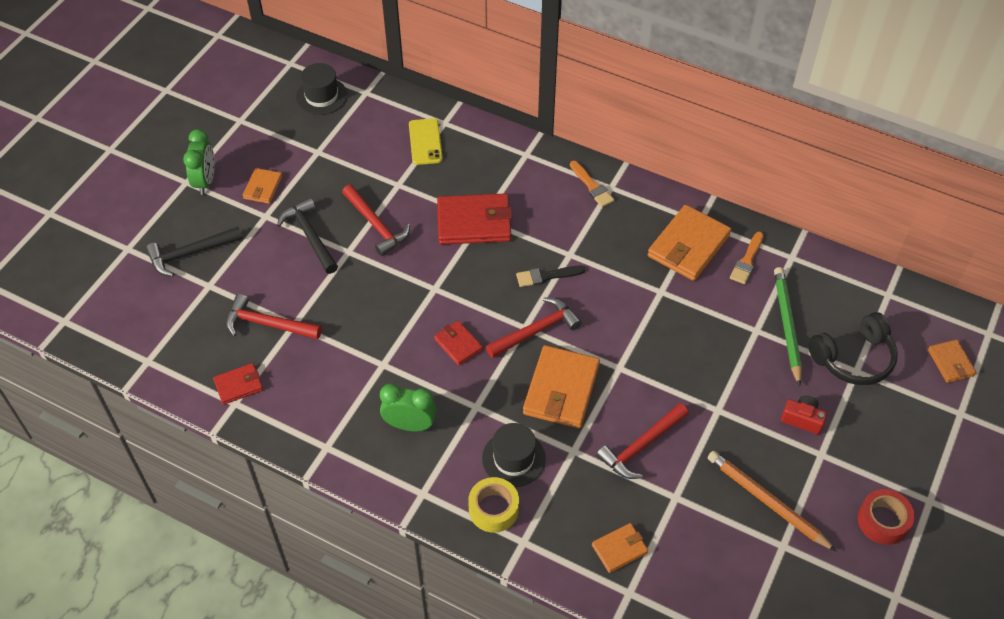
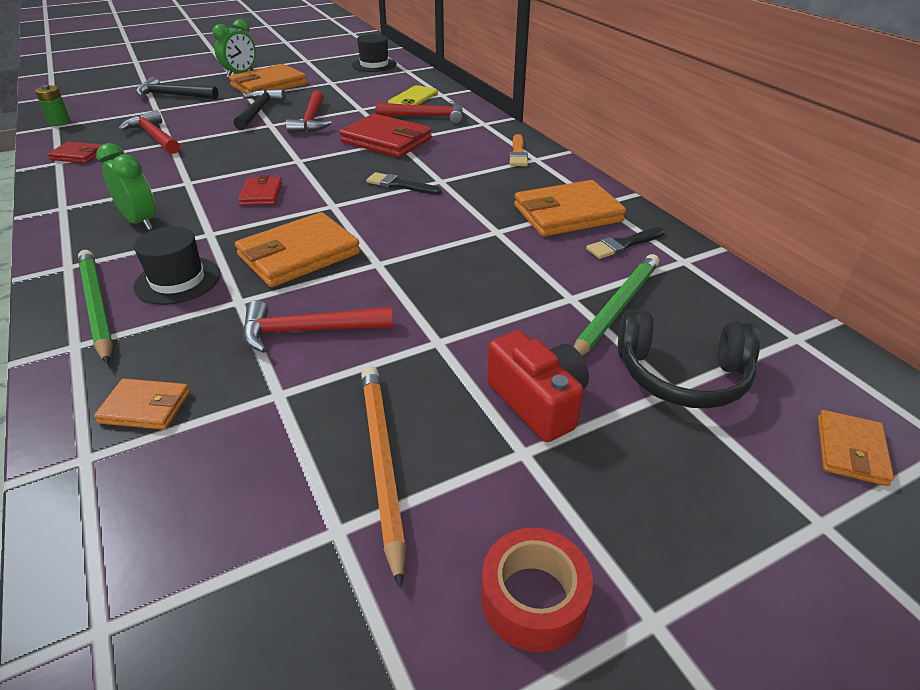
camera: 35 degrees right, 15 degrees down
(143, 353) = (60, 122): none -> green battery
(263, 187) = (269, 85): orange wallet -> orange wallet, size x1.86
(493, 509) = (97, 306): yellow tape -> green pencil
(536, 330) = (339, 211): red hammer -> red hammer (426, 116)
(747, 261) = (623, 245): orange brush -> black brush
(802, 419) = (538, 401): red camera -> red camera, size x1.53

